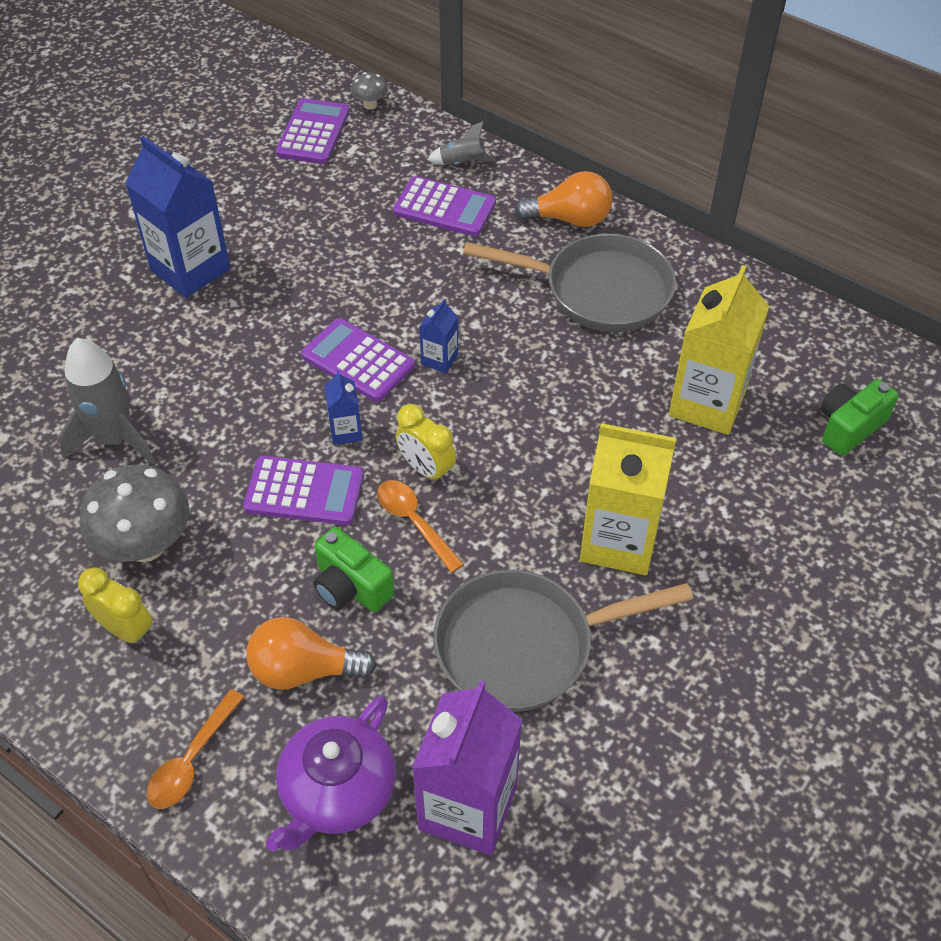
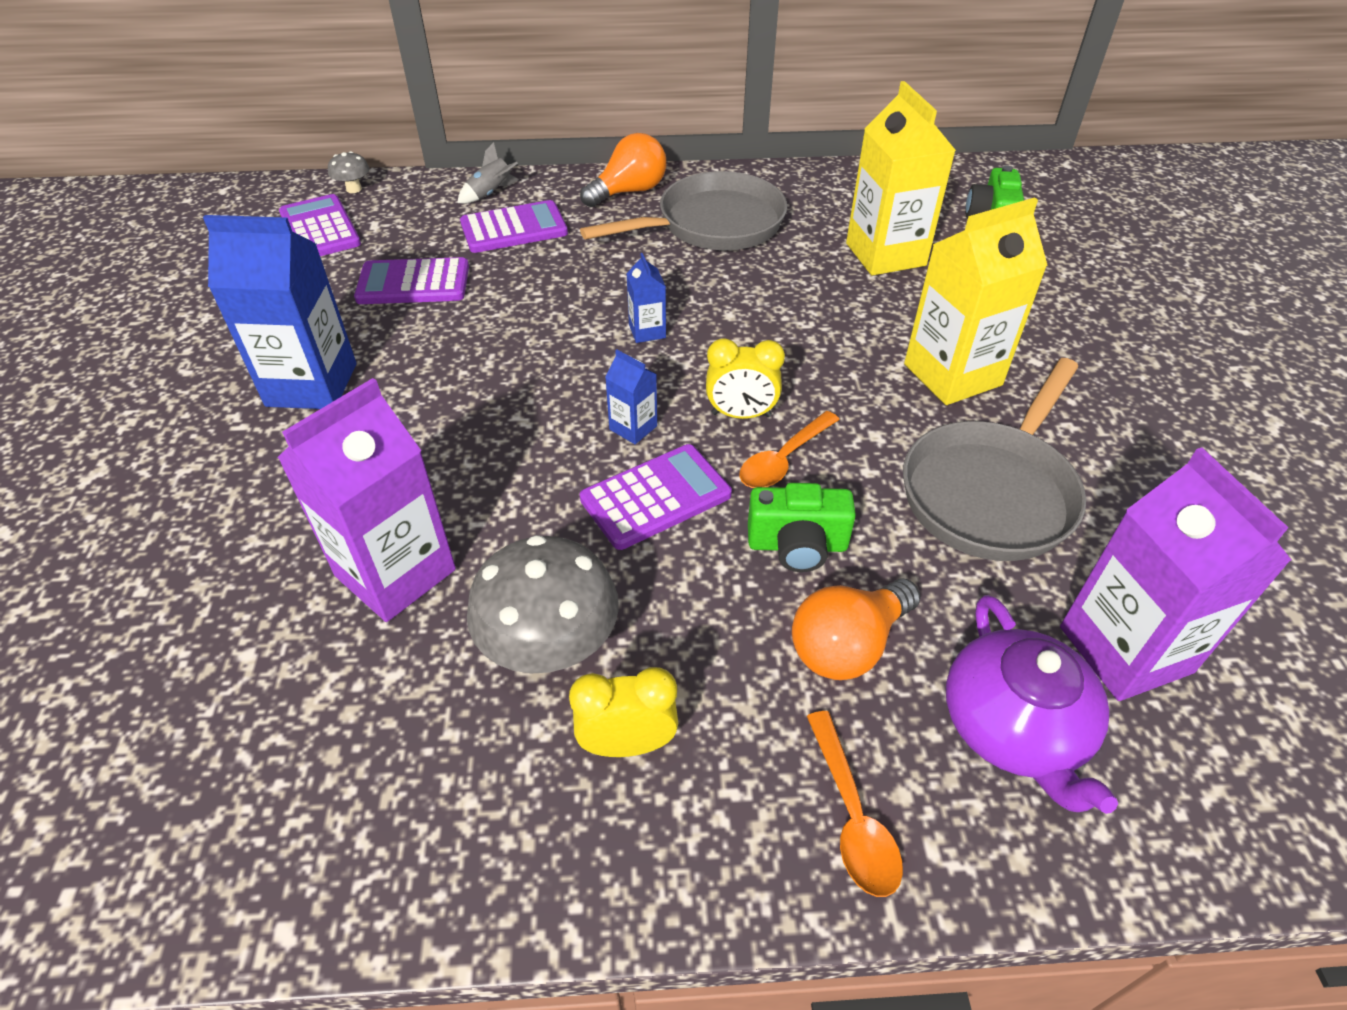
camera: 40 degrees left, 5 degrees down
(114, 438) = (395, 573): grey rocket -> purple carton
(358, 361) = (575, 369): purple calculator -> purple calculator (413, 283)
(414, 522) = (783, 460): orange spoon -> orange spoon turned 60 degrees counterclockwise

